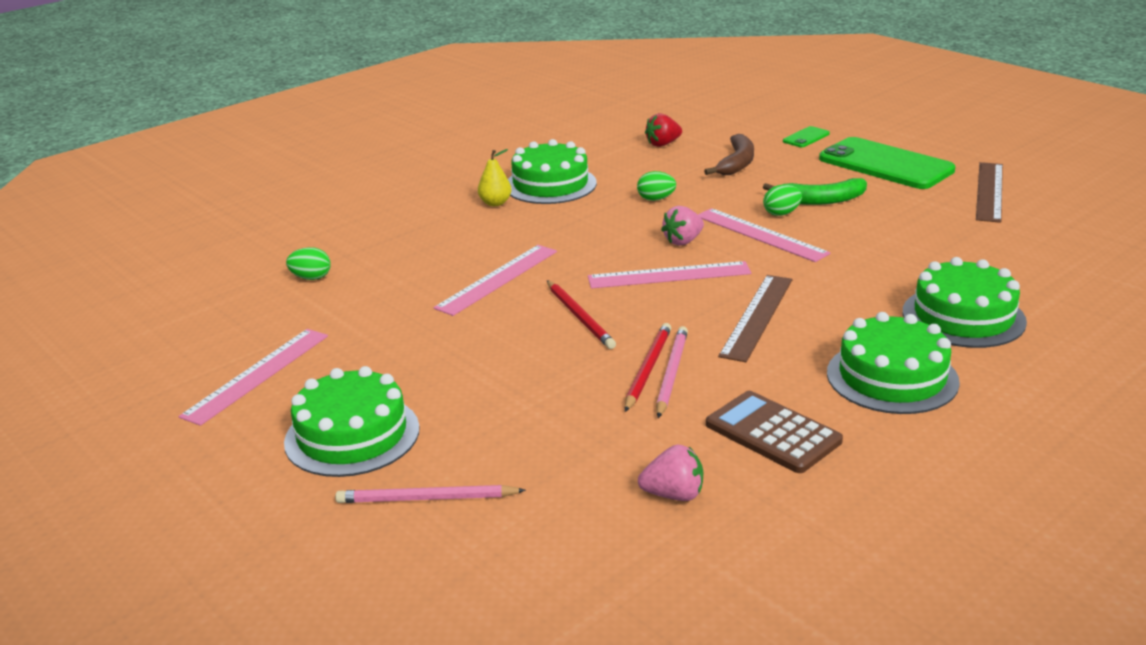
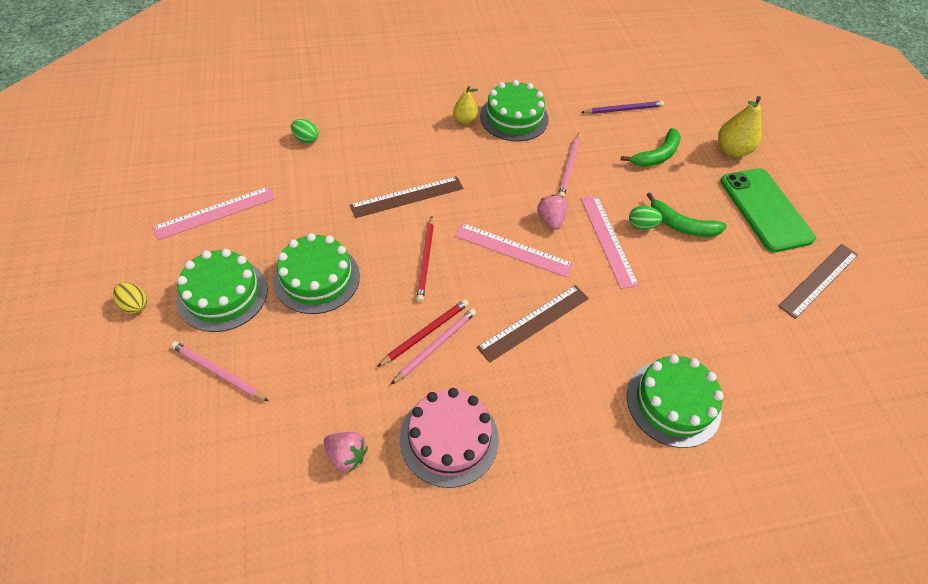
camera: 25 degrees right, 25 degrees up
(235, 491) = (135, 305): none -> yellow egg
(497, 279) = (407, 197): pink ruler -> brown ruler
(656, 199) = (569, 167): green egg -> pink pencil
(663, 144) = (623, 110): red strawberry -> purple pencil
(683, 241) = (551, 220): pink strawberry -> pink strawberry turned 90 degrees clockwise
(737, 163) = (656, 155): brown banana -> green banana
(773, 433) = (449, 438): brown calculator -> pink cake
(806, 137) = (732, 150): green phone -> yellow pear
(892, 377) = (569, 433): green cake -> green cake (317, 278)

